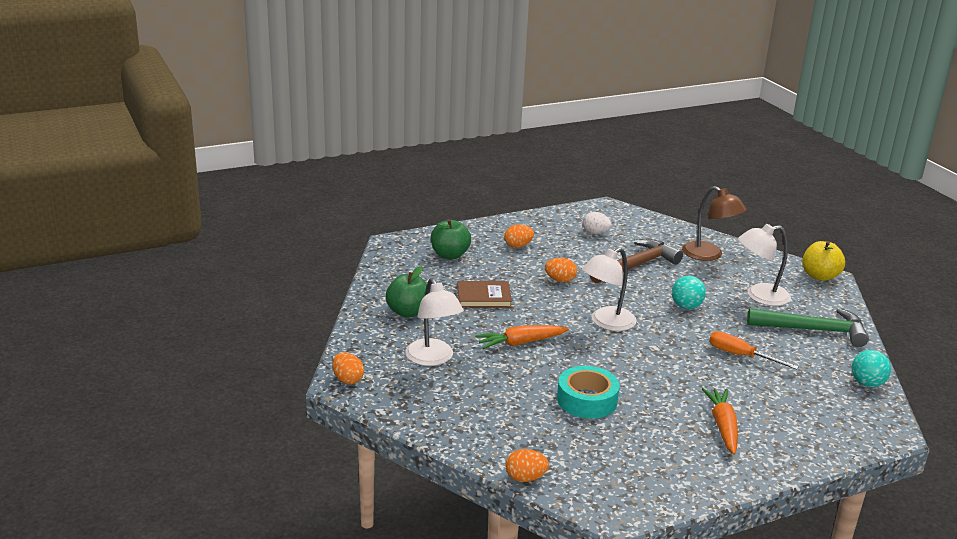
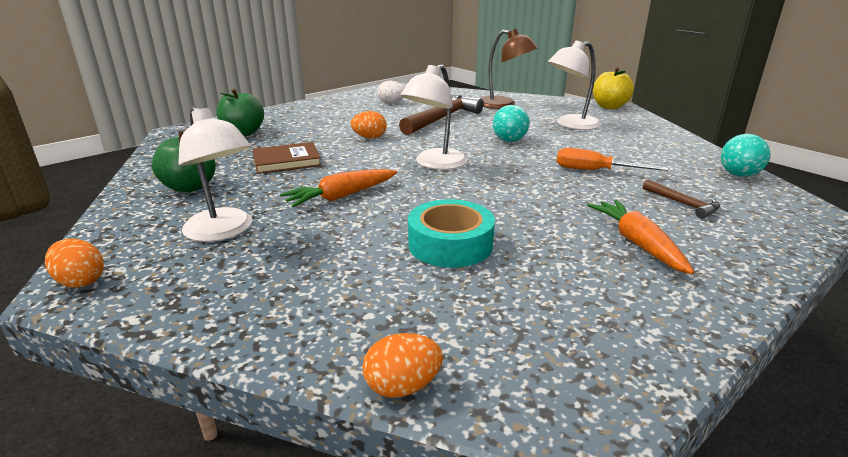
camera: 15 degrees left, 0 degrees up
(518, 246) = (317, 119): orange egg -> none
(788, 402) = (683, 204): none -> brown hammer
(813, 330) = (642, 141): green hammer -> none

